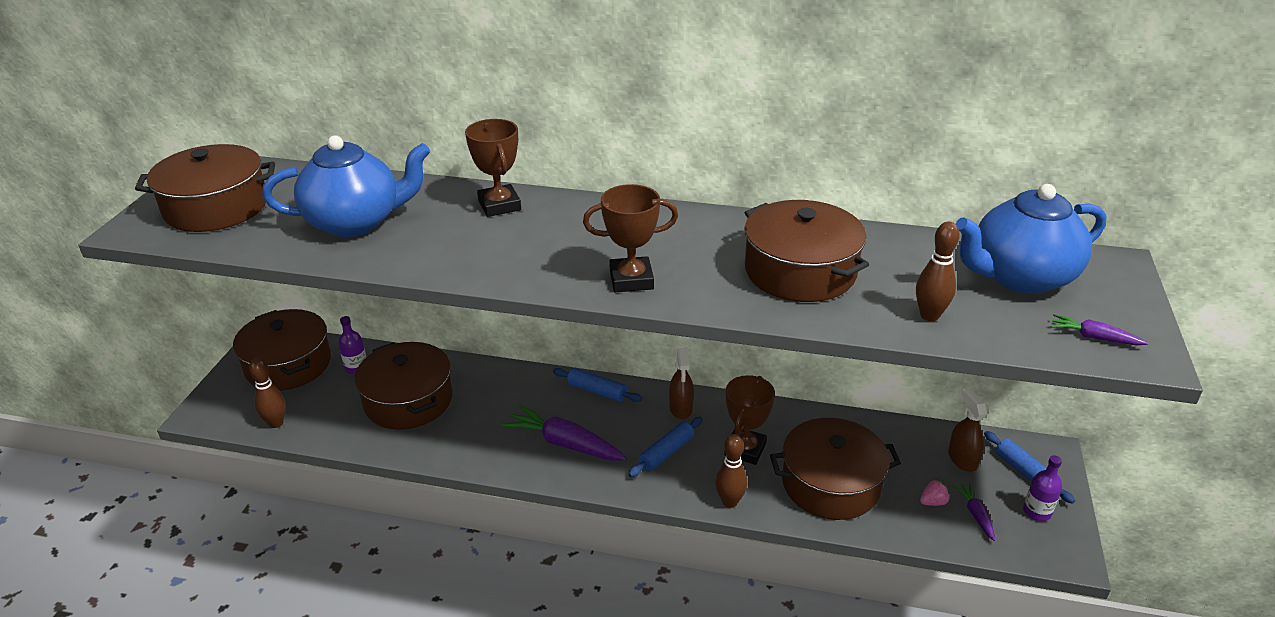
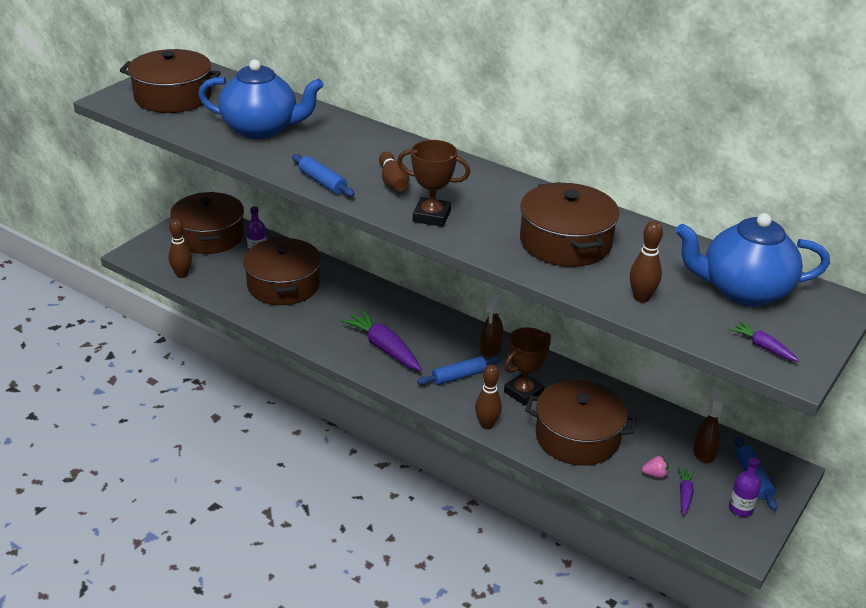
camera: 20 degrees right, 0 degrees up
(499, 205) = (371, 141): brown trophy -> none
(557, 249) = (393, 182): none -> brown bowling pin
(596, 391) = (430, 317): blue rolling pin -> blue rolling pin (322, 182)

